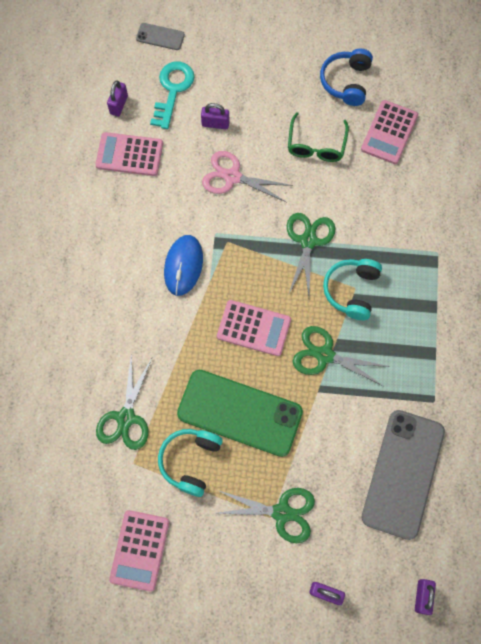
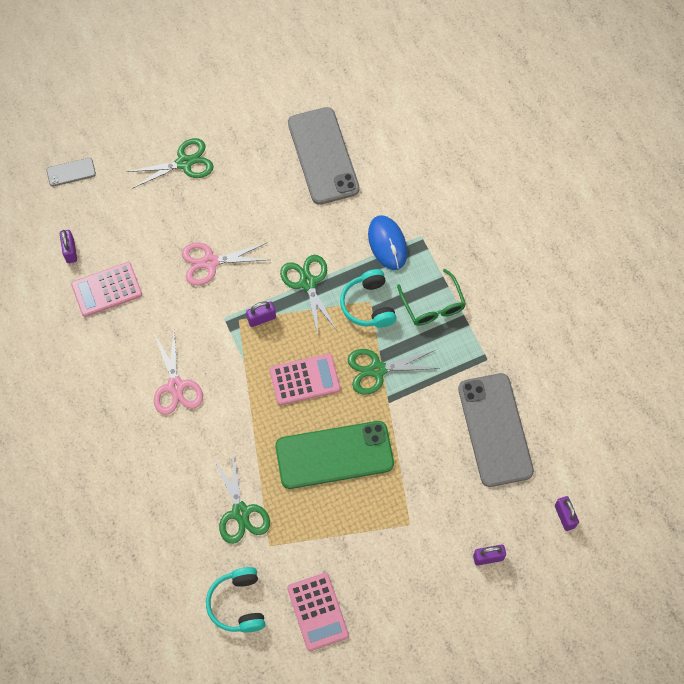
camera: 30 degrees left, 5 degrees down
(137, 272) = (176, 386): none -> pink scissors
(172, 90) = (111, 214): turquoise key -> none
(183, 266) = (213, 360): blue mouse -> blue mouse (387, 244)
(190, 461) = (317, 517): turquoise headphones -> turquoise headphones (238, 604)
(215, 124) = (167, 224): purple padlock -> purple padlock (261, 318)
(281, 512) = (416, 515): green scissors -> green scissors (184, 163)
(316, 145) = (267, 198): green glasses -> green glasses (433, 305)
(346, 82) = (261, 131): blue headphones -> none
(389, 132) = (323, 156): pink calculator -> grey phone

